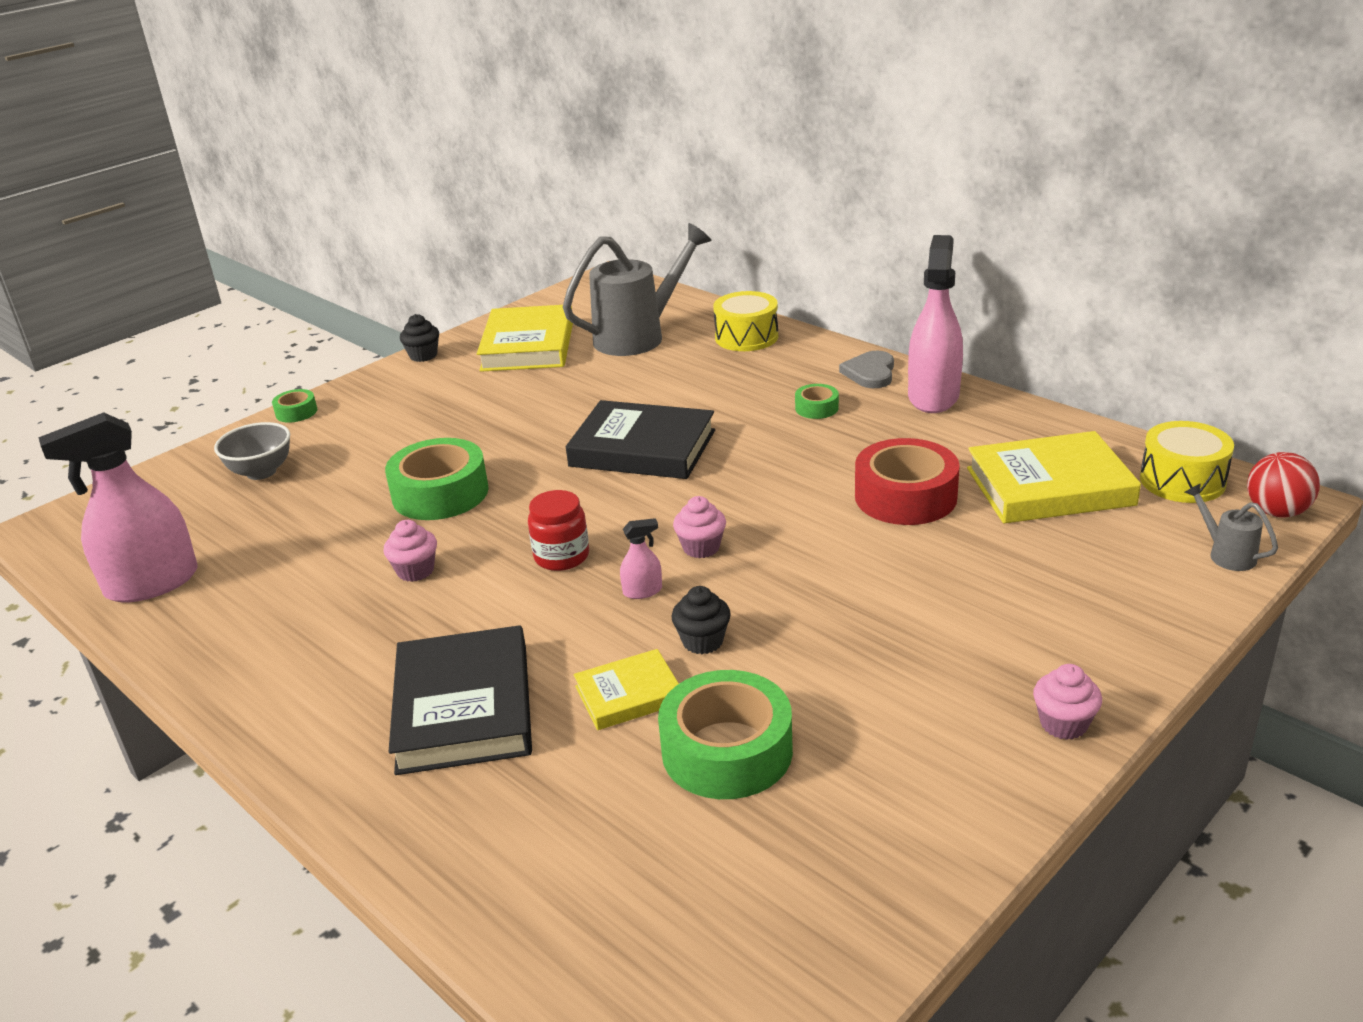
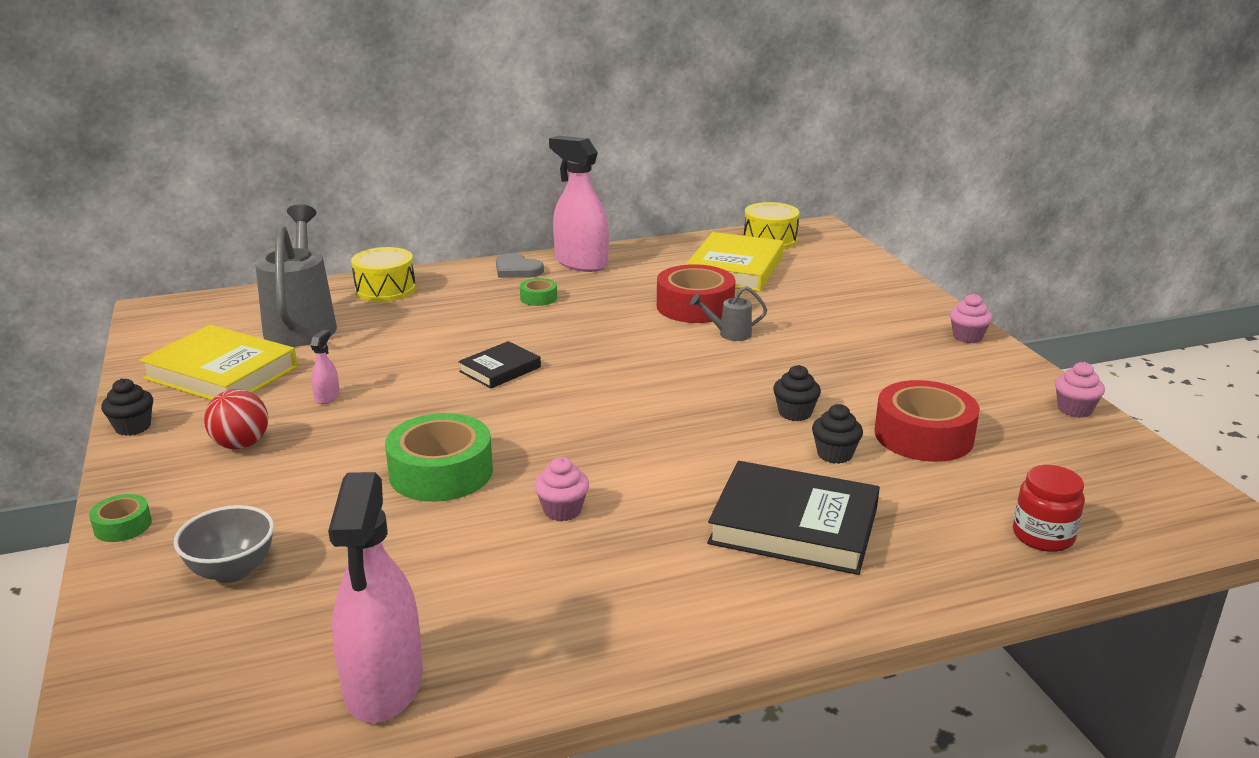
camera: 65 degrees left, 5 degrees down
(561, 556) = (622, 439): red jar -> red jar (1043, 536)
(629, 695) = (834, 454): yellow book -> black cupcake
(642, 448) = (500, 369): black book -> black book, size x0.55
(642, 591) = (709, 419): pink spray bottle -> pink spray bottle (327, 397)
(701, 547) = (676, 384): pink cupcake -> pink cupcake (1074, 409)
(727, 751) = (923, 435): green tape -> red tape
(1226, 554) = (851, 255): grey watering can -> grey watering can (730, 334)
(1276, 512) = (825, 233): red ball -> red ball (241, 445)

